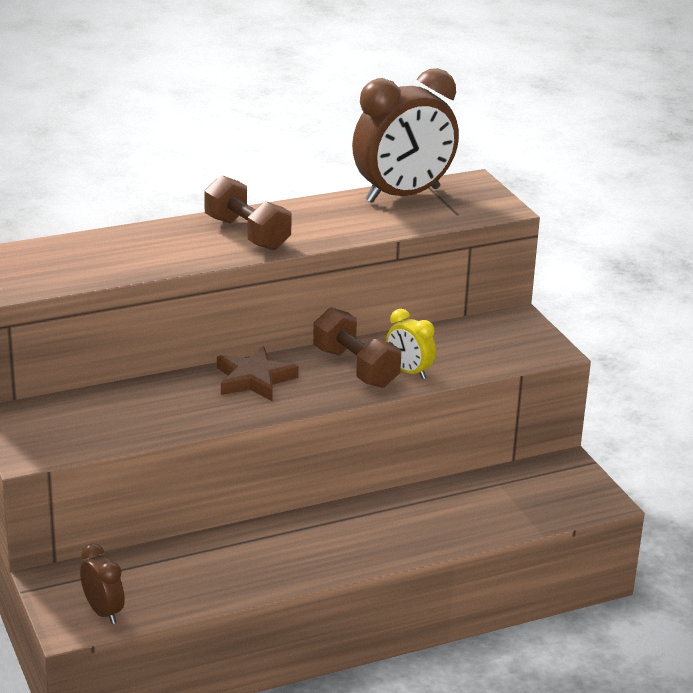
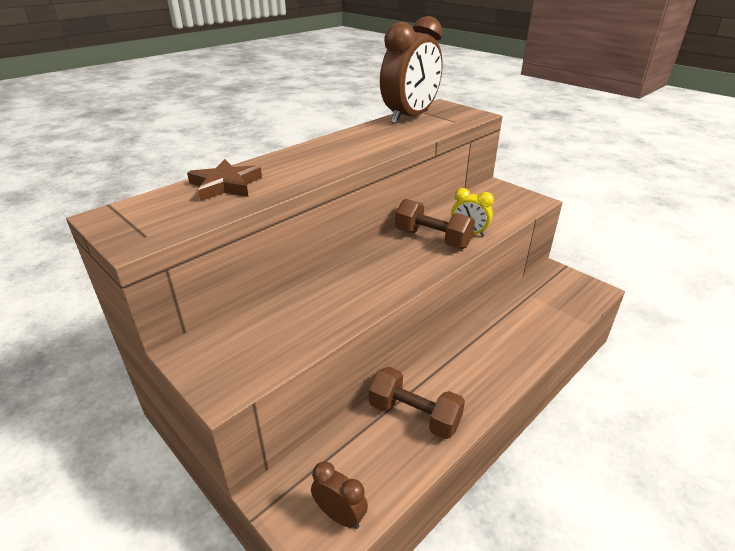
camera: 20 degrees left, 5 degrees up
(247, 234) = (330, 155): brown dumbbell -> brown dumbbell (414, 415)
(254, 379) = (371, 264): brown star -> brown star (225, 185)

